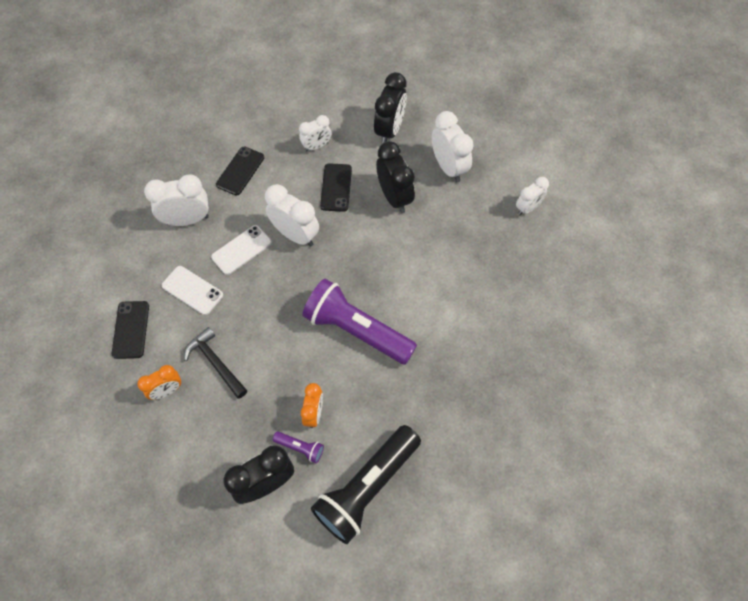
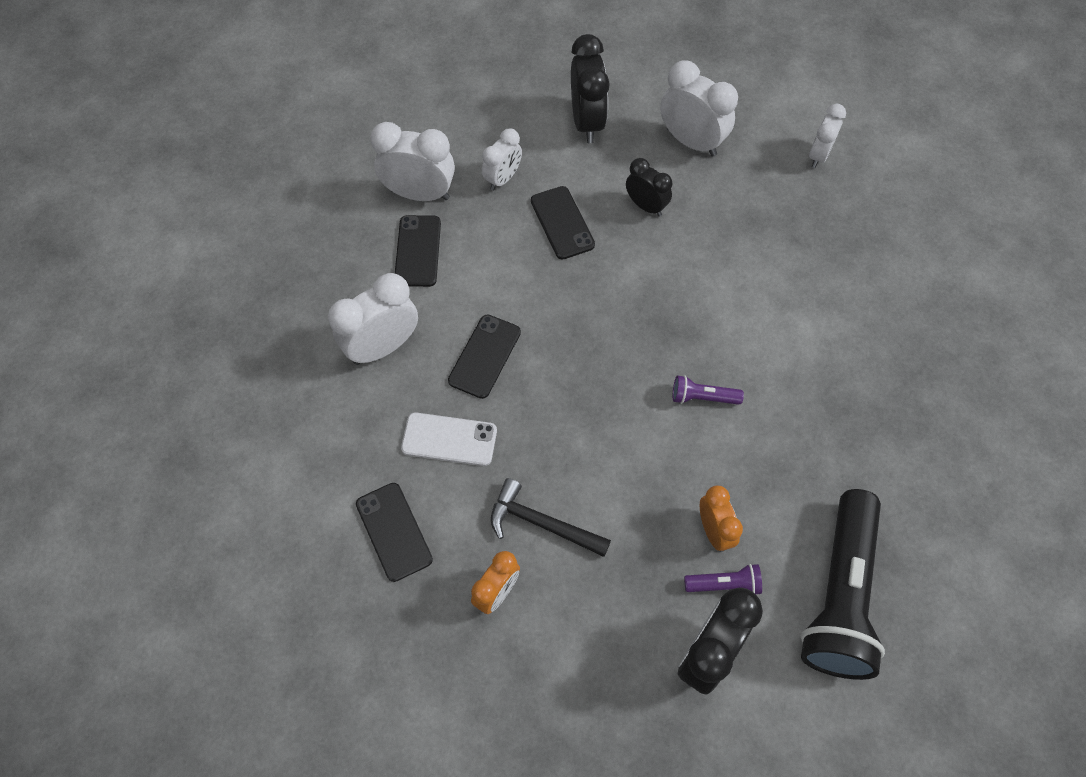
camera: 25 degrees left, 0 degrees up
(242, 250) = (485, 356): white phone -> black phone
(295, 235) = (546, 306): white clock -> white clock (420, 194)
(357, 330) = (702, 397): purple flashlight -> purple flashlight, size x0.41
(394, 197) = (646, 206): black clock -> black clock, size x0.62

